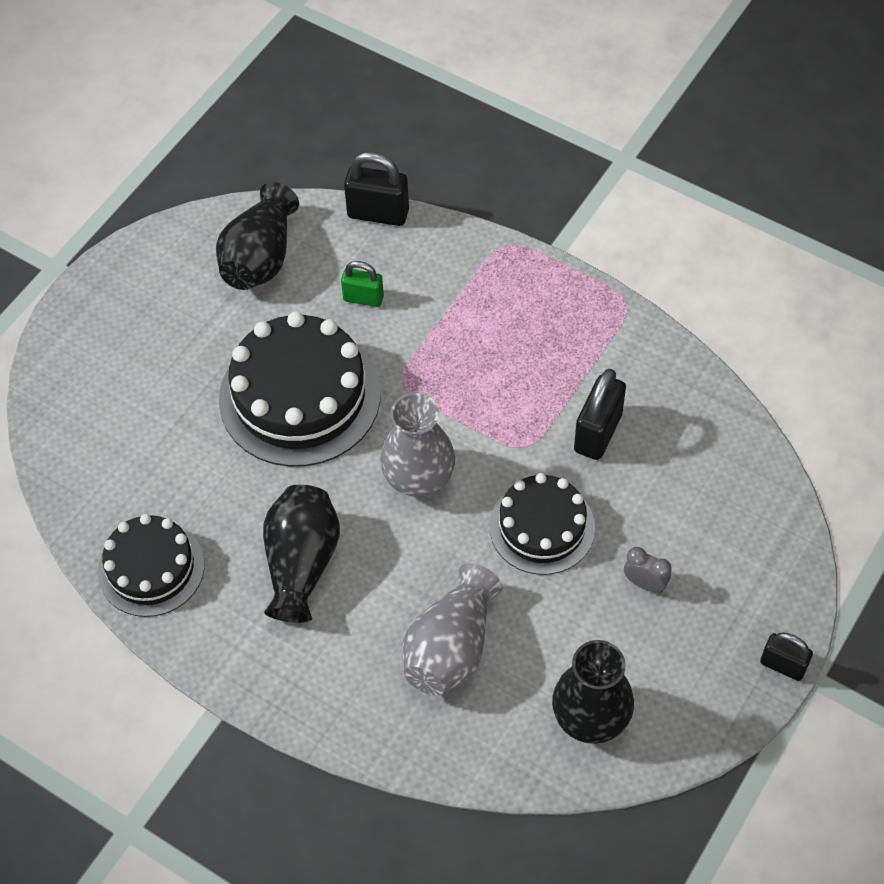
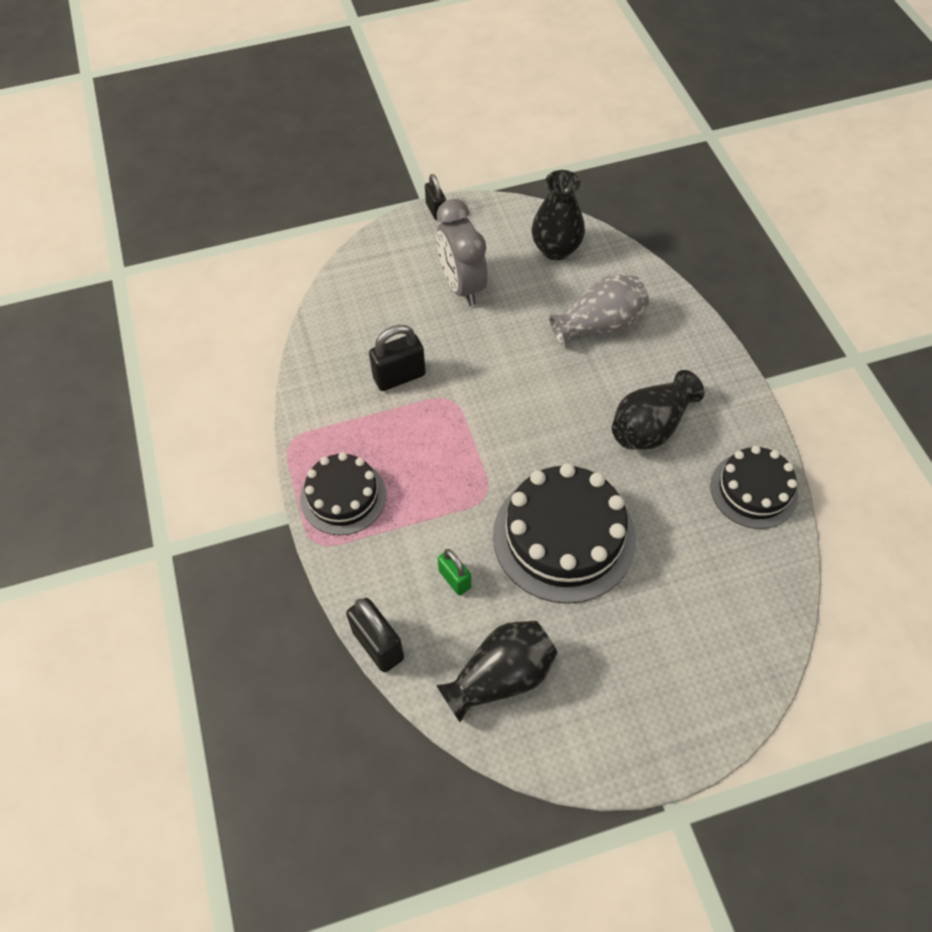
camera: 140 degrees left, 0 degrees up
(418, 478) = (533, 426): grey vase -> none
(542, 527) = (487, 349): black cake -> black cake (343, 496)
(645, 583) = (462, 286): grey clock -> grey clock, size x2.29

